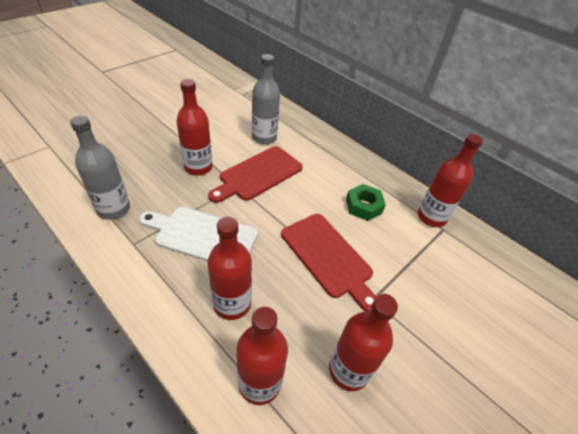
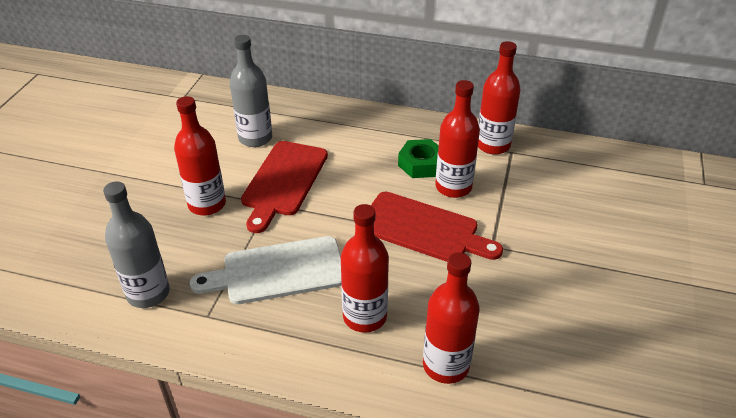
camera: 25 degrees left, 5 degrees down
(348, 370) = (514, 314): red bottle -> red bottle (453, 187)

